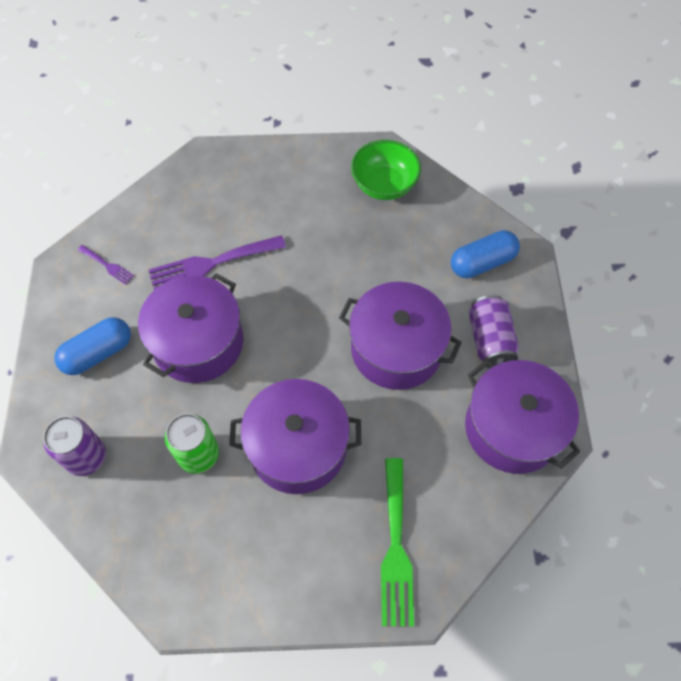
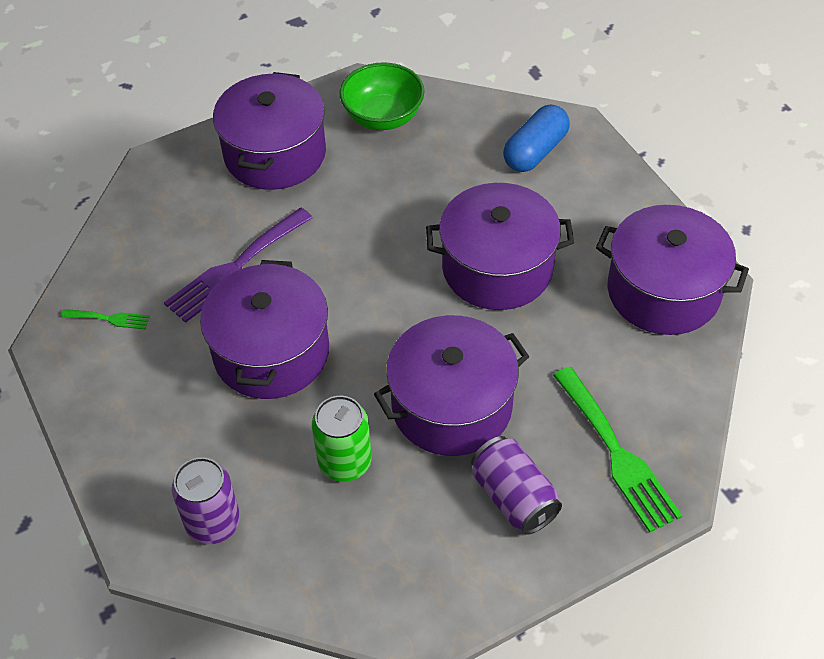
camera: 25 degrees left, 10 degrees down
(98, 353) = (157, 412): blue capsule -> none
(107, 265) = (110, 319): purple fork -> green fork
(290, 183) = (275, 154): none -> purple pot
(489, 340) = (589, 220): purple can -> purple can (513, 497)

